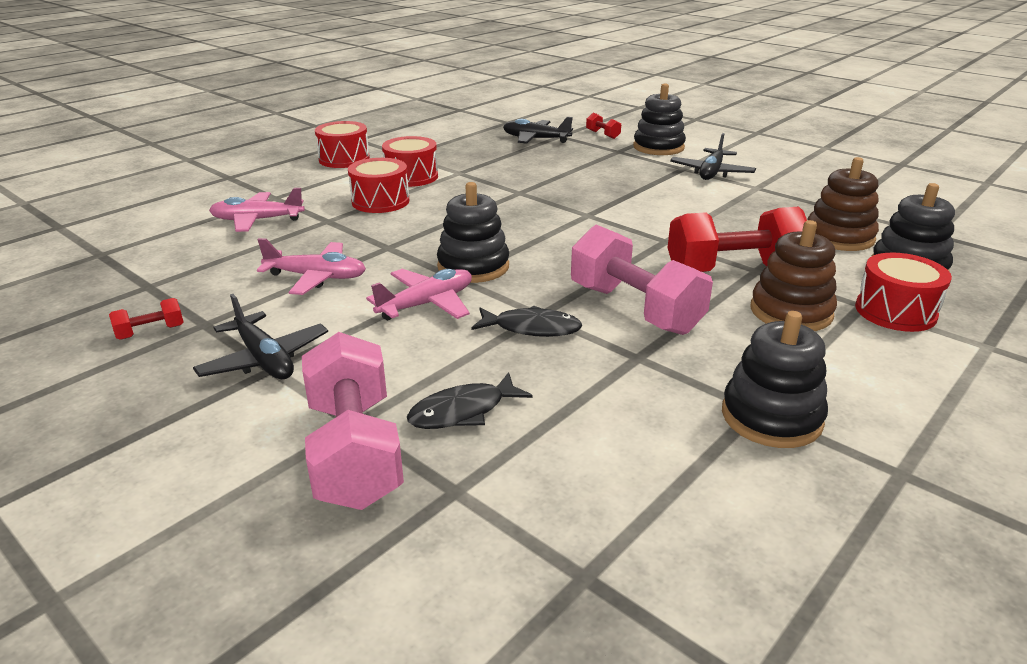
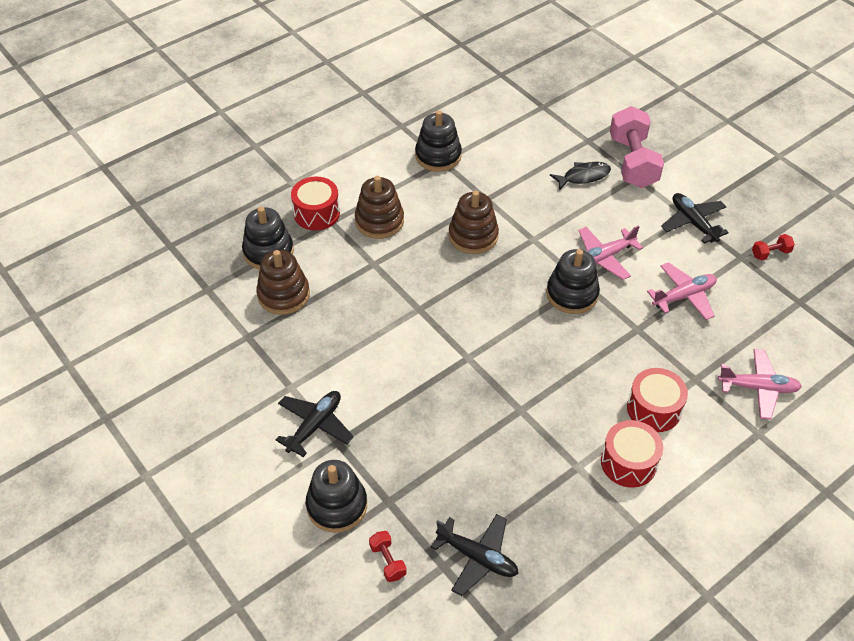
camera: 170 degrees left, 20 degrees up
(316, 277) = (683, 296): pink plane -> pink plane turned 135 degrees clockwise
(344, 159) = (711, 525): red drum -> none
(532, 328) = (540, 227): black fish -> none
(635, 309) = (473, 236): pink dumbbell -> brown stacking toy
(733, 270) = (389, 266): red dumbbell -> none

